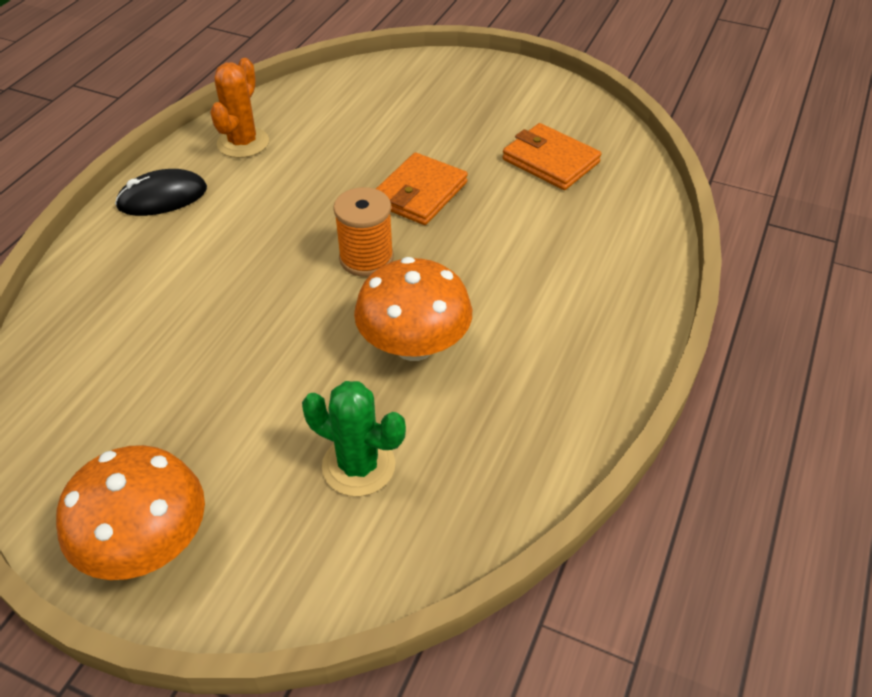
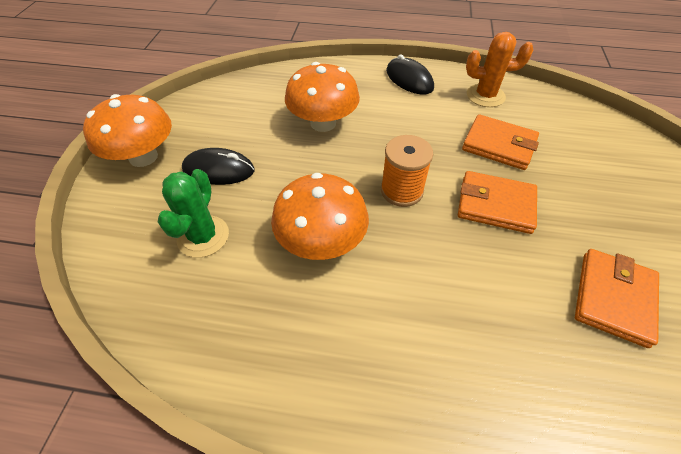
camera: 75 degrees right, 5 degrees up
(200, 305) = (323, 123): none -> orange mushroom
(235, 439) = (218, 170): none -> black mouse
(334, 161) = (499, 145): none -> orange wallet

